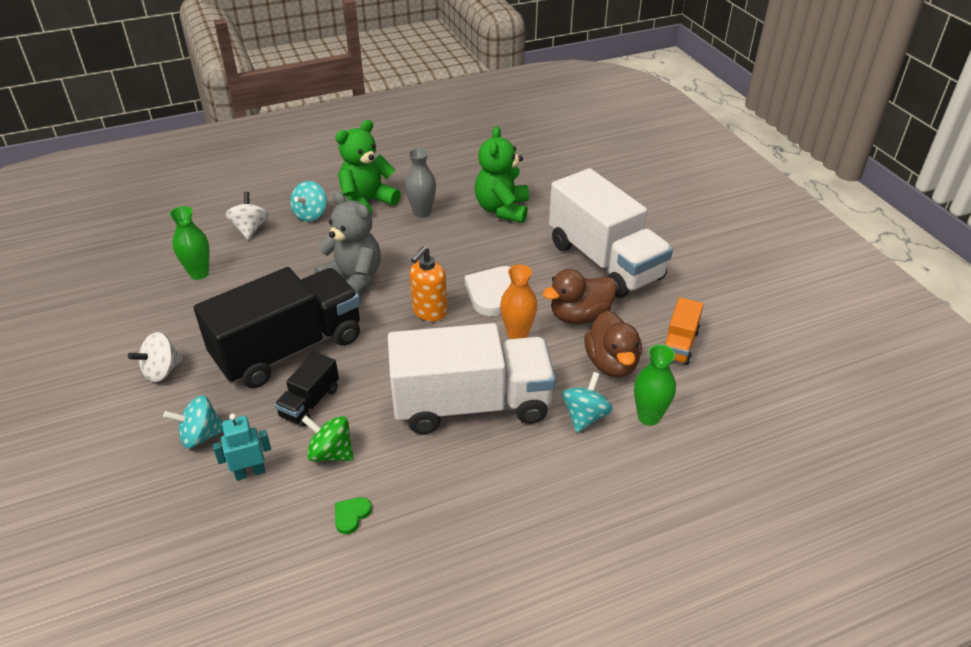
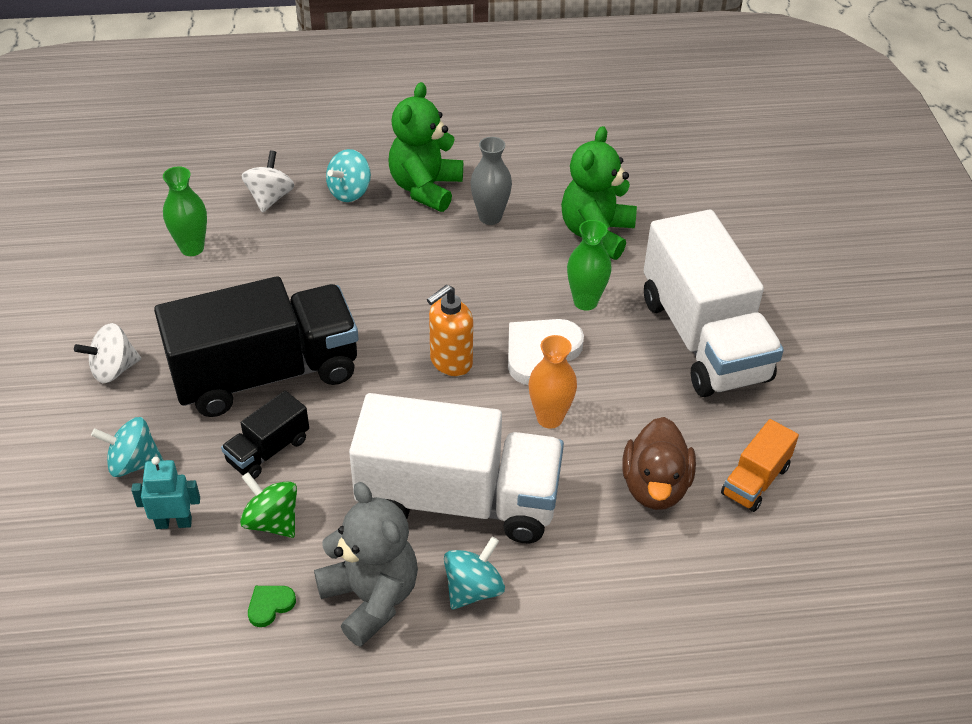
camera: 15 degrees right, 5 degrees up
(353, 280) = (372, 296): grey teddy bear -> grey teddy bear (371, 598)
(367, 202) = (425, 188): green teddy bear -> green teddy bear turned 45 degrees counterclockwise
(579, 316) = (639, 410): brown duck -> none
(585, 416) = (592, 550): turquoise spinning top -> turquoise spinning top (473, 589)
(649, 417) = (674, 570): green vase -> green vase (585, 302)

